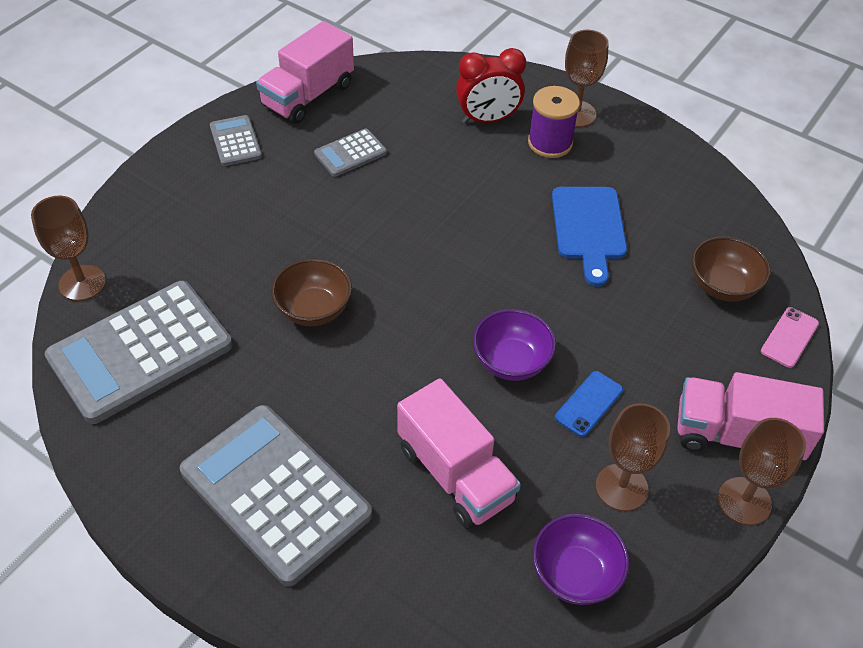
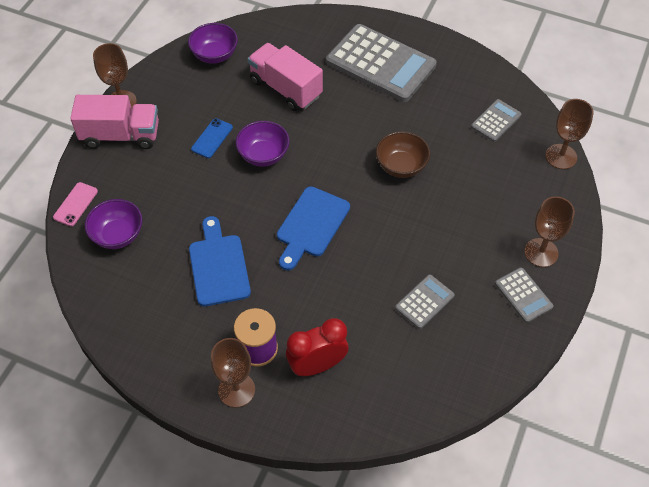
camera: 170 degrees right, 5 degrees up
(140, 352) = (495, 121): grey calculator -> grey calculator, size x0.47
(308, 96) = (486, 360): pink truck -> none
(462, 254) = (311, 225): none -> blue cutting board
(621, 487) = (191, 97): brown goblet -> brown goblet (541, 252)
(722, 286) = (118, 235): brown bowl -> purple bowl

